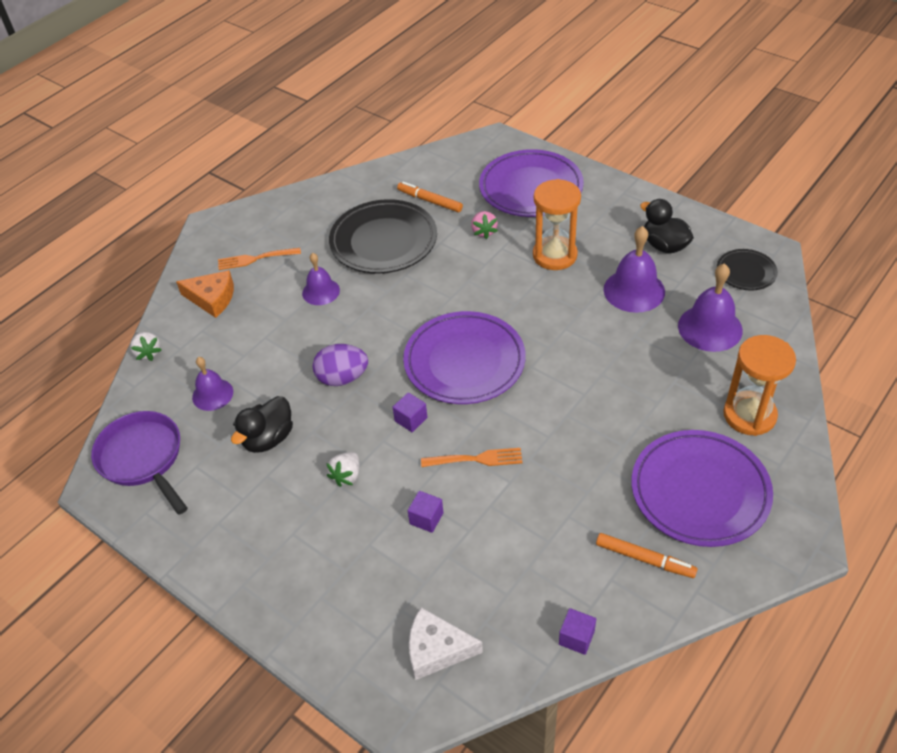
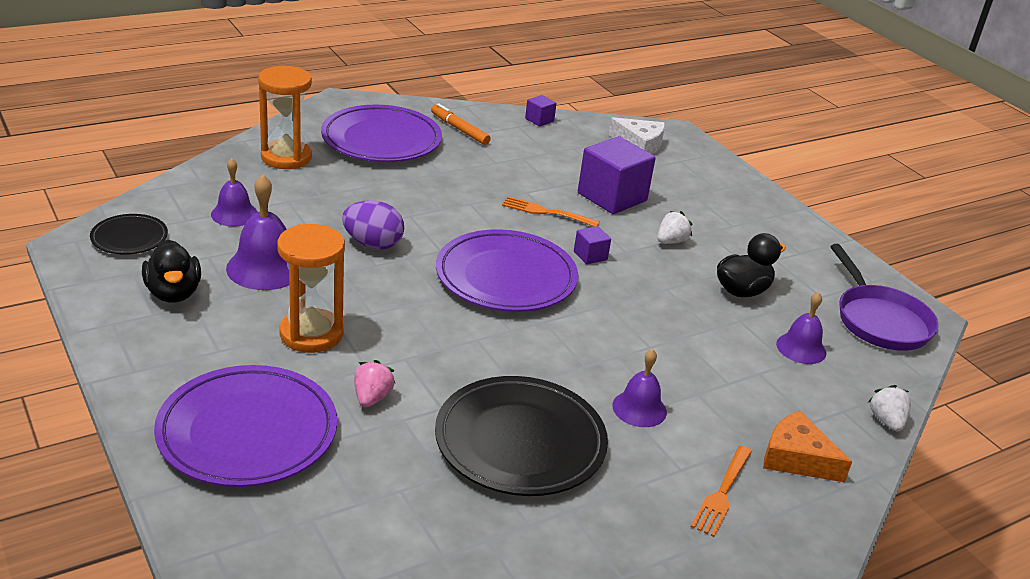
camera: 165 degrees left, 15 degrees down
(256, 259) = (722, 492): orange fork -> orange fork turned 105 degrees clockwise
(342, 378) = (646, 310): purple egg -> purple egg (373, 244)
(426, 518) = (612, 197): purple cube -> purple cube, size x2.17
(430, 201) = (412, 476): orange marker -> none
(710, 328) = (234, 214): purple bell -> purple bell, size x0.64

